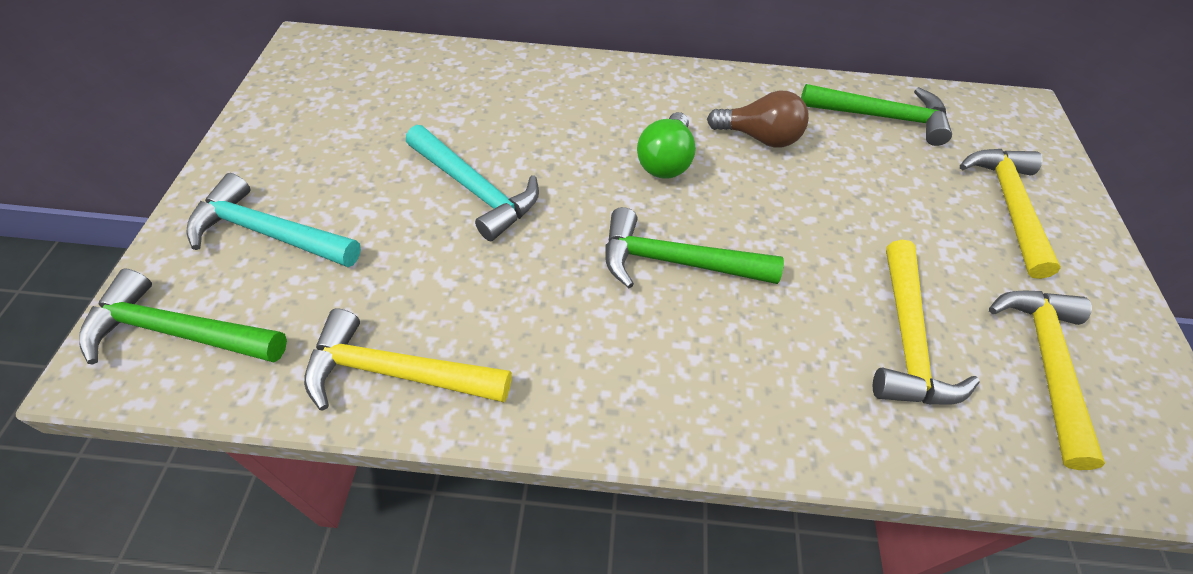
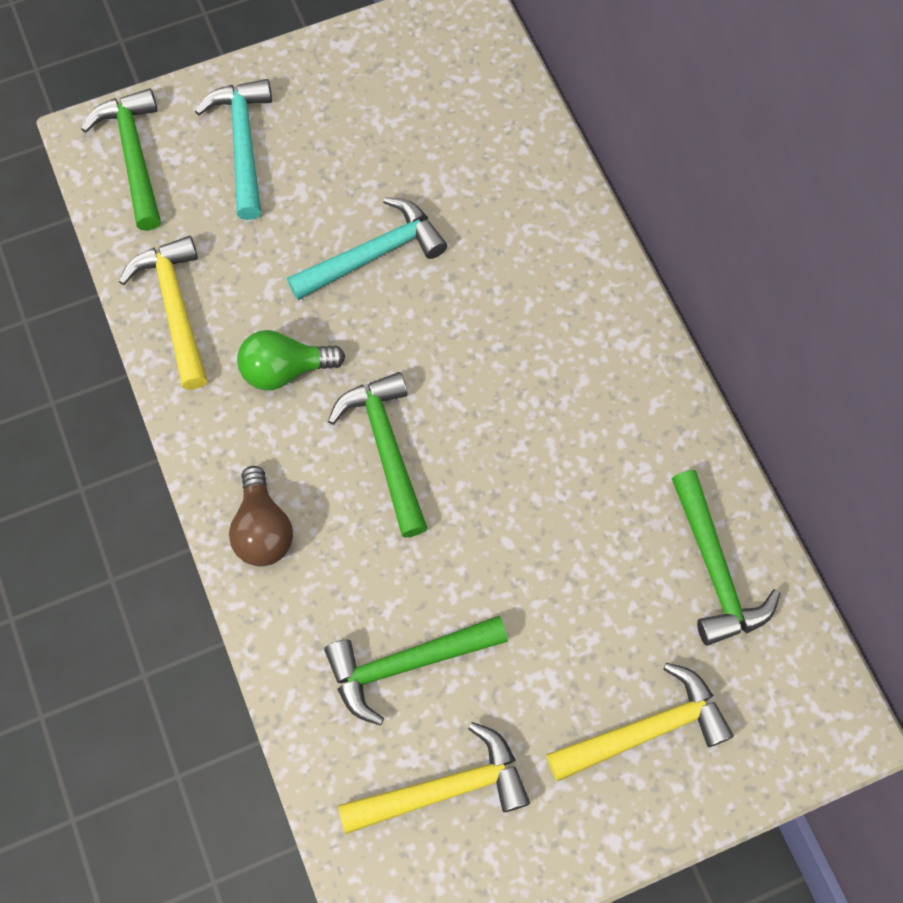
camera: 65 degrees right, 15 degrees up
(475, 190) = (373, 255): turquoise hammer -> turquoise hammer turned 135 degrees counterclockwise
(665, 161) = (506, 387): green light bulb -> green light bulb (285, 370)
(759, 137) = (597, 458): brown light bulb -> brown light bulb (263, 529)
(906, 339) = (407, 663): yellow hammer -> green hammer

